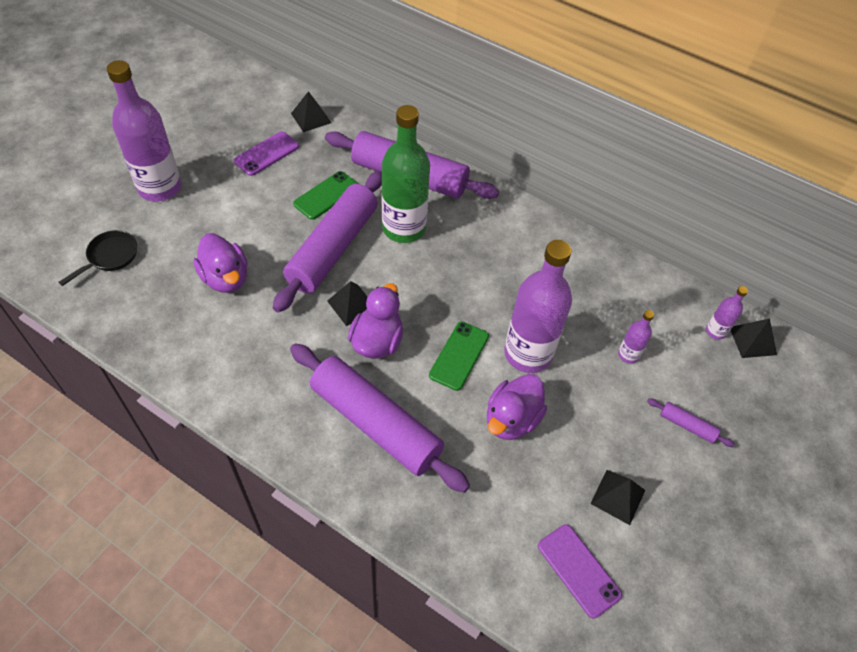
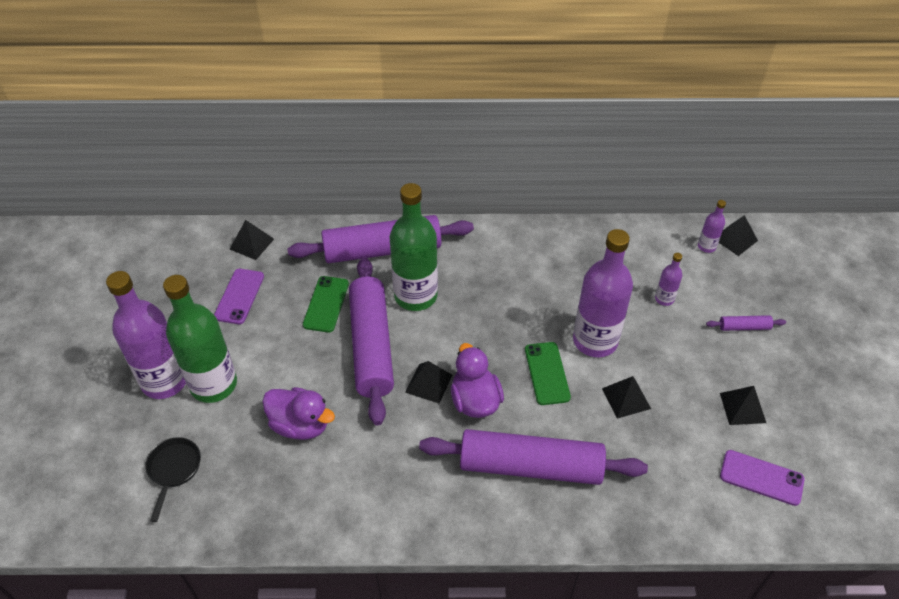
camera: 30 degrees left, 5 degrees down
(191, 210) = (214, 384): none -> green bottle
(511, 419) = (626, 398): purple duck -> black pyramid

